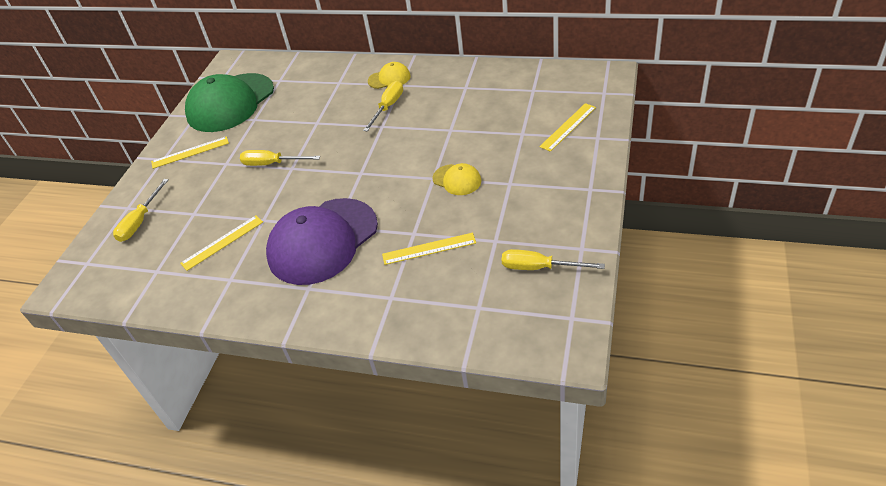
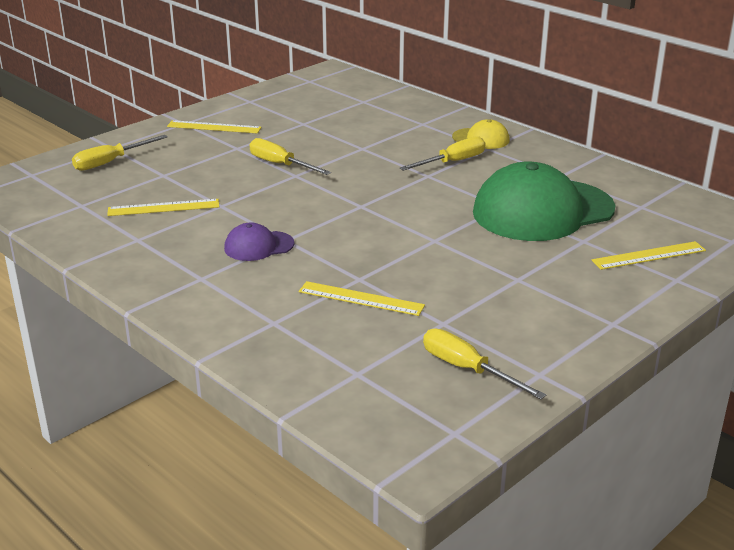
camera: 25 degrees right, 15 degrees down
(230, 103) = (295, 103): green cap -> green cap (543, 211)
(323, 241) = (259, 246): purple cap -> purple cap, size x0.45
(457, 180) = (459, 252): yellow cap -> none

